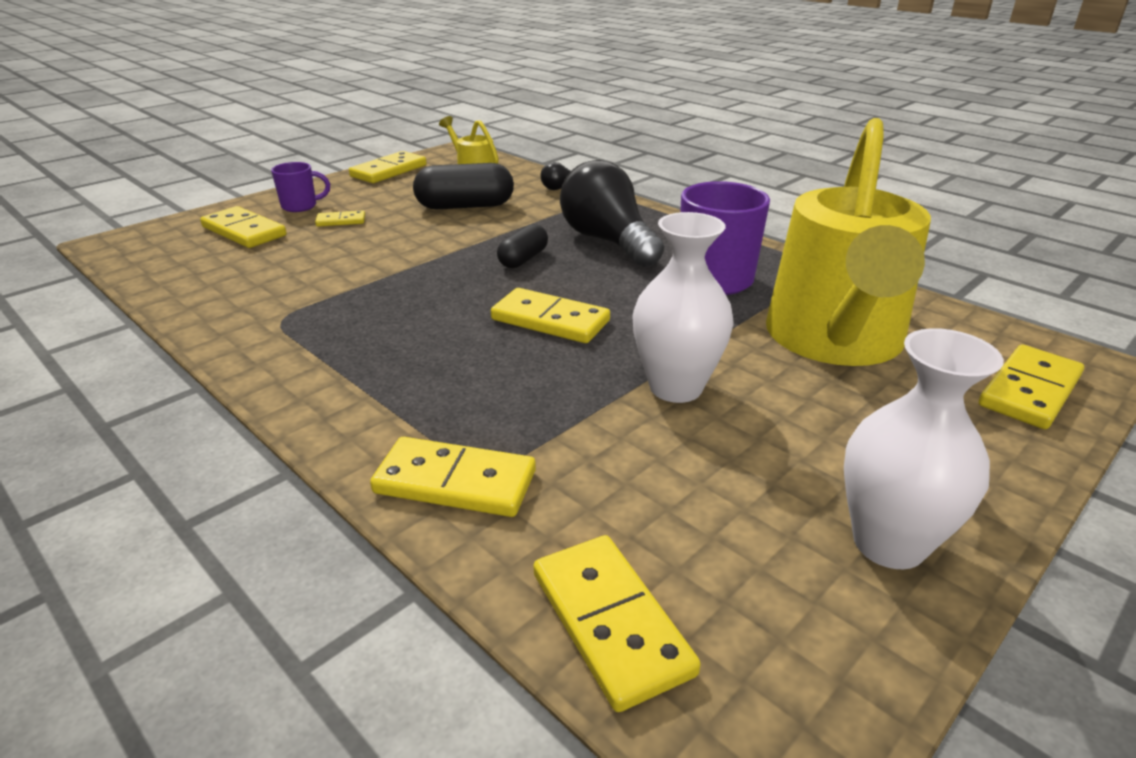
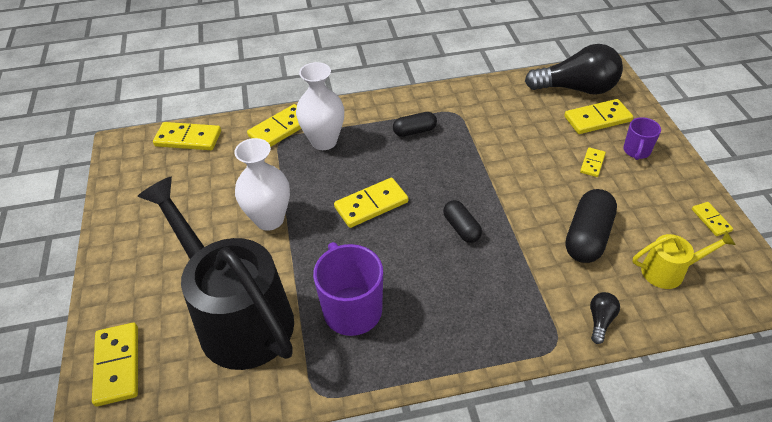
camera: 125 degrees right, 15 degrees up
(355, 337) = (414, 131): none -> black capsule
(389, 171) = (711, 220): yellow domino -> yellow domino, size x0.55
(608, 241) = (458, 288): black light bulb -> black light bulb (576, 88)
(835, 342) = (237, 315): yellow watering can -> black watering can
(888, 543) = (132, 221): white vase -> white vase (324, 141)

